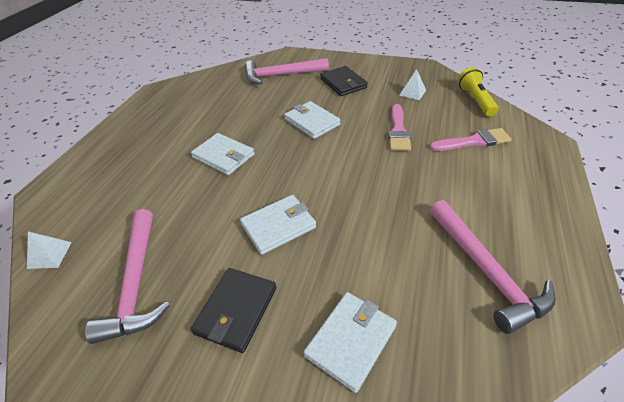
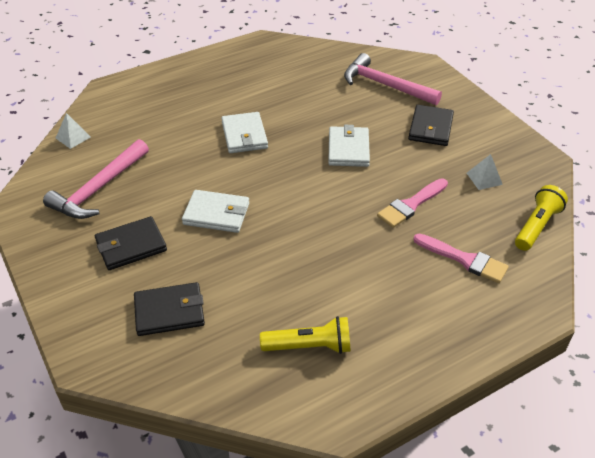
camera: 40 degrees right, 0 degrees up
(351, 341) = (169, 311): white wallet -> black wallet
(486, 271) = (309, 346): pink hammer -> yellow flashlight

